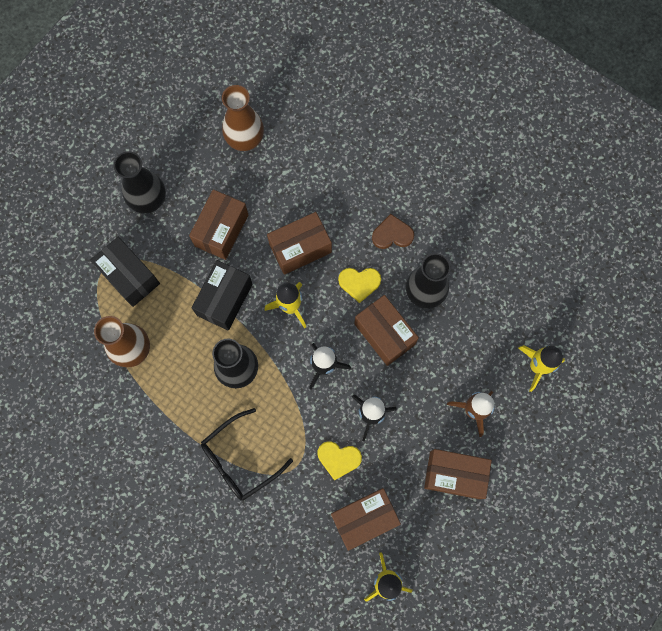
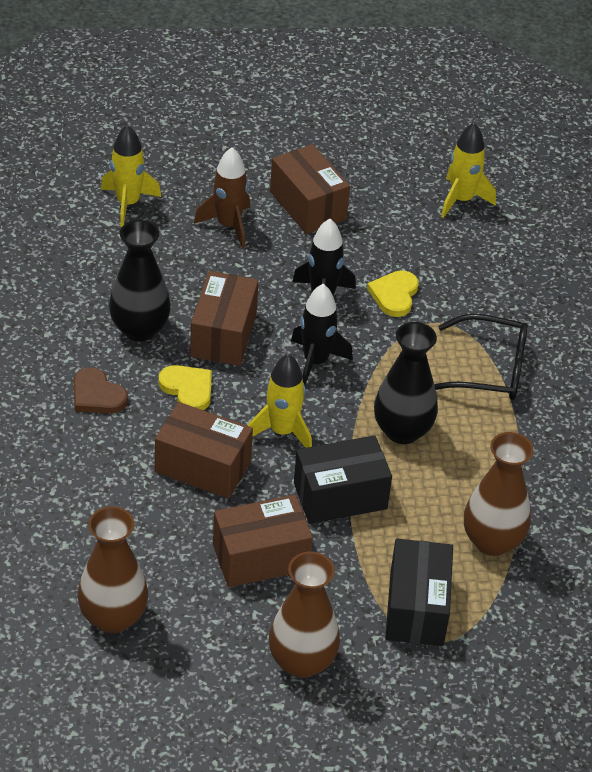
camera: 135 degrees left, 30 degrees down
(149, 200) = (302, 661): black vase -> brown vase
(338, 459) = (394, 295): yellow heart -> yellow heart turned 135 degrees counterclockwise
(364, 518) = (426, 245): brown box -> none

